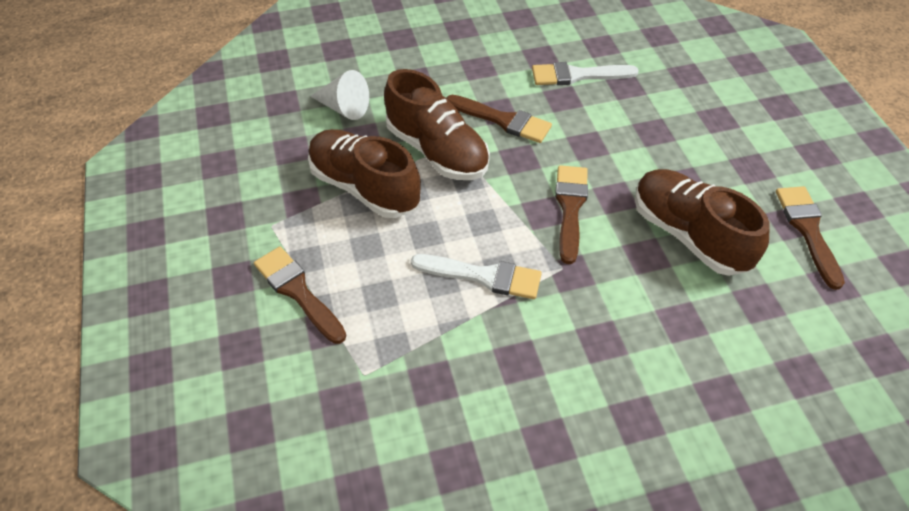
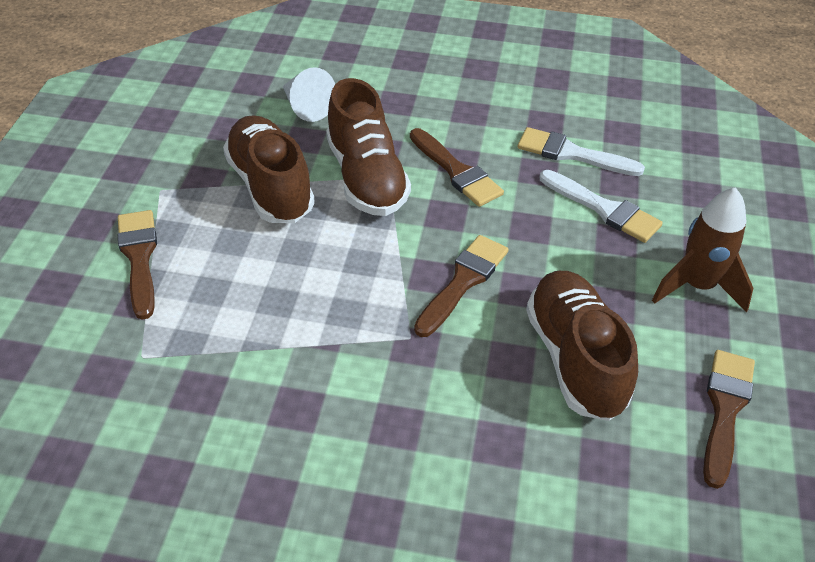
camera: 25 degrees right, 5 degrees down
(483, 276) = (322, 313): white brush -> white brush (603, 209)
(731, 146) = (697, 286): none -> brown rocket

